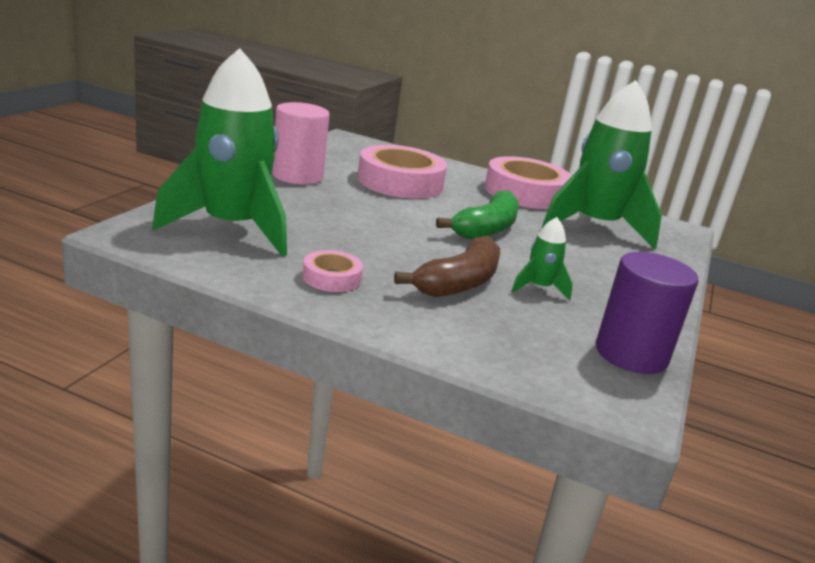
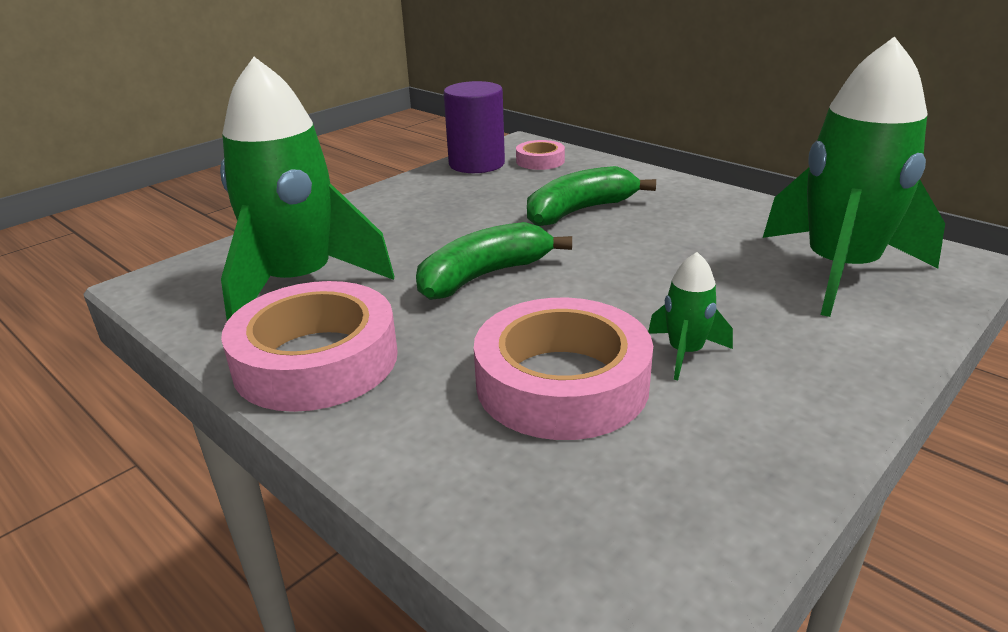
camera: 155 degrees left, 5 degrees up
(297, 176) = (773, 392): pink cylinder -> none
(331, 278) = (712, 215): pink tape -> pink tape (540, 161)
(459, 283) = (579, 211): brown banana -> green banana
(539, 288) = (497, 206): green rocket -> green rocket (685, 352)

